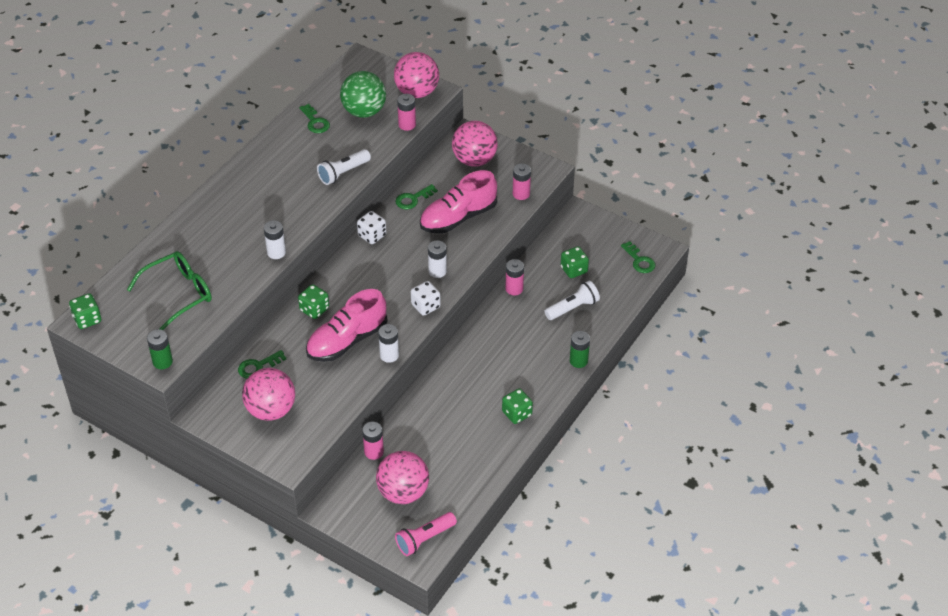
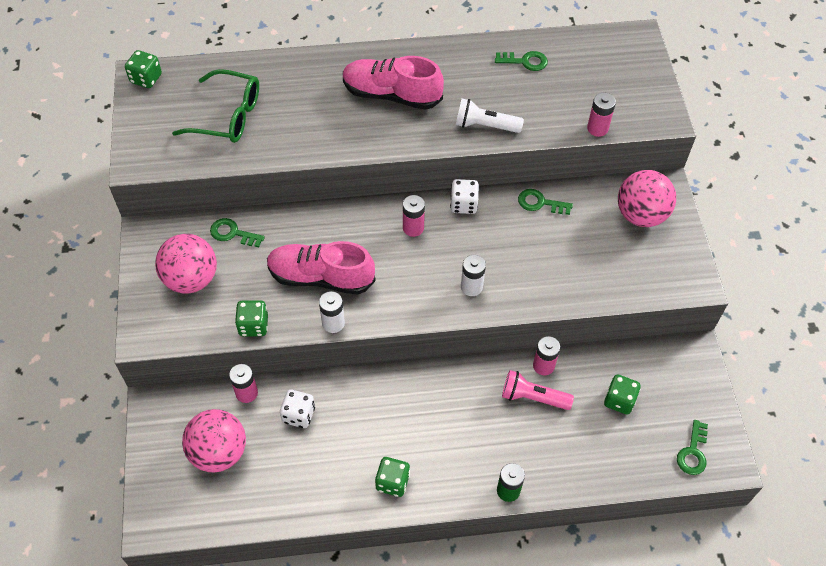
camera: 50 degrees right, 10 degrees up
(162, 362) = (141, 161): green battery -> none
(276, 252) = (340, 147): white battery -> none
(314, 309) = (335, 226): green dice -> green dice (253, 325)
(315, 122) = (525, 61): green key -> green key turned 105 degrees counterclockwise
(364, 111) = (577, 86): green ball -> none
(417, 92) = (647, 106): pink ball -> none
(424, 539) = (178, 511): pink flashlight -> pink flashlight (533, 397)
(425, 306) = (419, 309): white dice -> white dice (298, 415)
(458, 218) = (554, 255): pink shoe -> pink shoe (391, 95)
(521, 194) = (640, 284): pink battery -> pink battery (413, 228)
(573, 308) = (570, 435): white flashlight -> none

